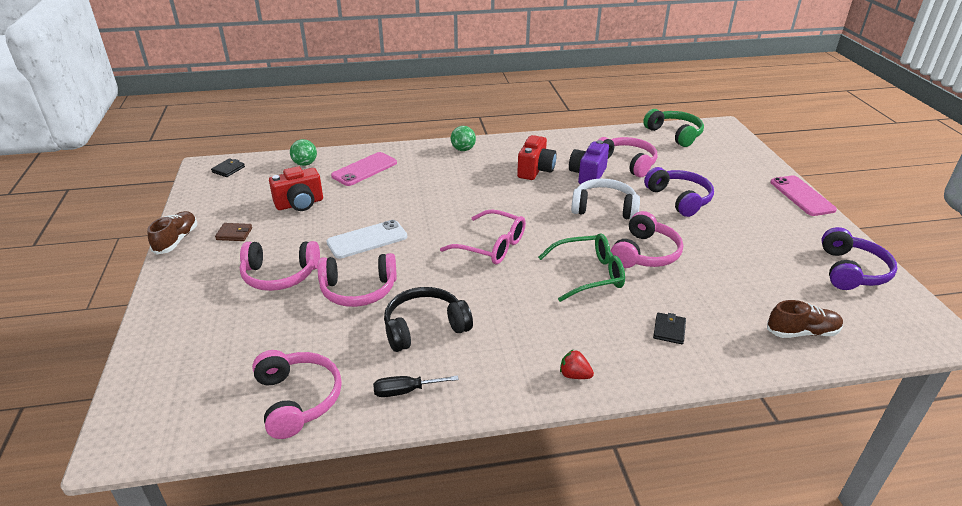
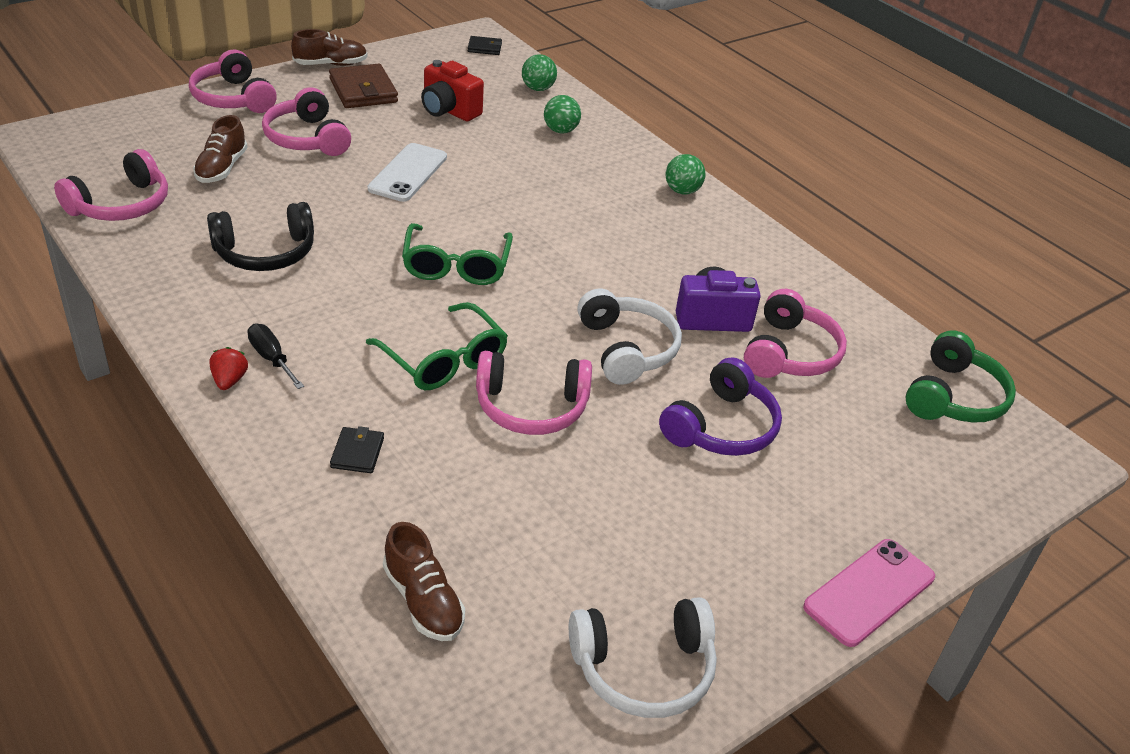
camera: 60 degrees right, 5 degrees up
(234, 234) = (363, 91): brown wallet -> brown wallet, size x1.88
(286, 329) = (222, 168): none -> brown shoe
(358, 290) = (309, 193): pink headphones -> pink headphones (233, 98)
(364, 169) = (560, 131): pink phone -> green ball
(367, 240) = (408, 173): white phone -> white phone turned 75 degrees clockwise
(405, 391) = (156, 265): black screwdriver -> black screwdriver (271, 358)
(425, 327) = (265, 253): black headphones -> black headphones turned 120 degrees clockwise
(492, 246) = (456, 266): pink glasses -> green glasses
(535, 170) = (681, 265): red camera -> none
(669, 330) = (357, 453): black wallet -> black wallet turned 75 degrees counterclockwise
(851, 271) = (643, 669): purple headphones -> white headphones

